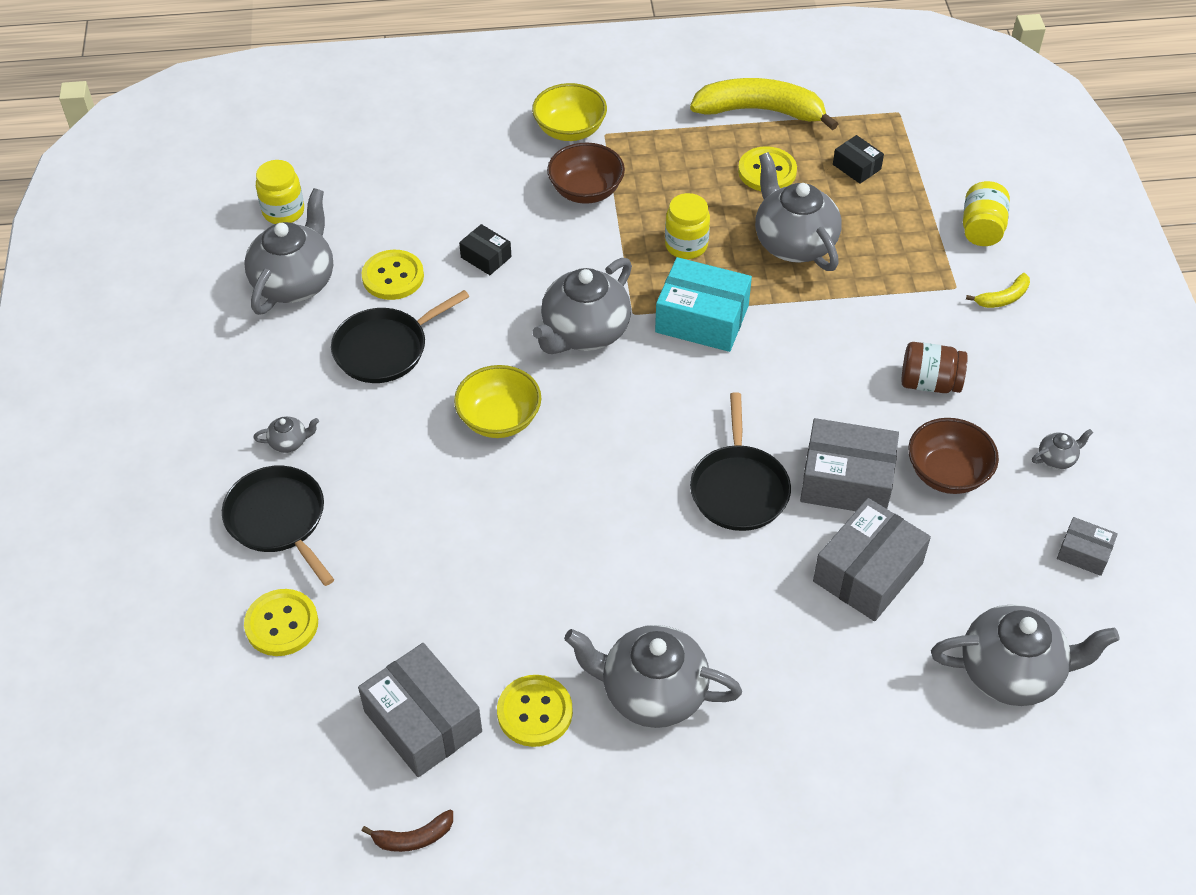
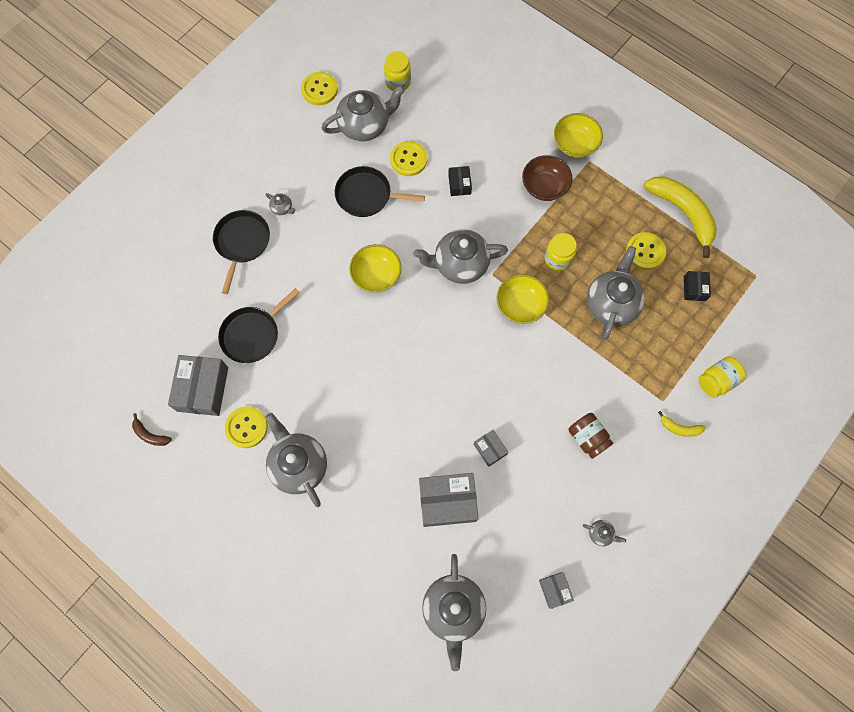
camera: 45 degrees right, 20 degrees up
(282, 624) = (196, 293): yellow button -> yellow button (319, 89)
(702, 319) = (520, 305): turquoise box -> yellow bowl
(739, 488) = (439, 407): black pan -> black pan (253, 334)
(846, 480) = (490, 449): grey box -> grey box, size x0.52
(947, 473) = (540, 490): brown bowl -> none
(1011, 672) = (453, 609): grey teapot -> grey teapot turned 45 degrees clockwise

